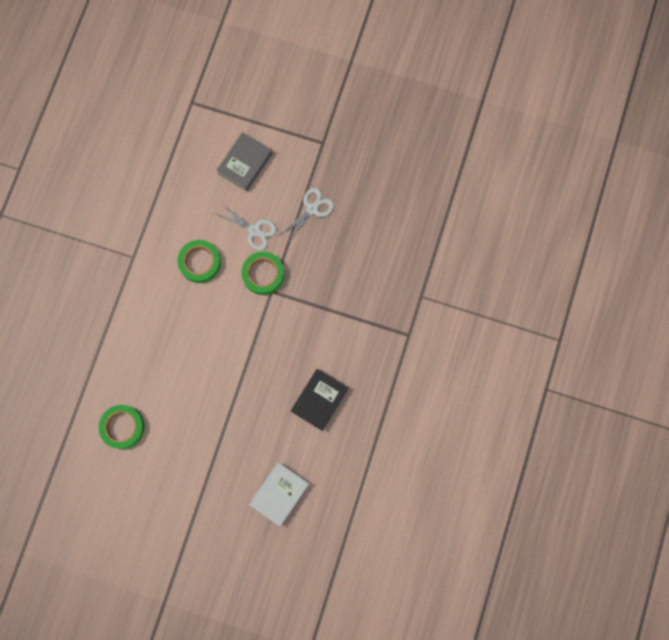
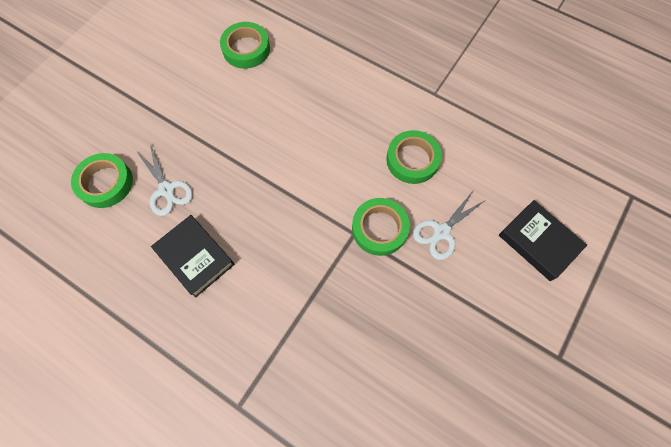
camera: 105 degrees right, 10 degrees down
(245, 163) = (538, 242): grey book -> black book
(279, 494) = (105, 183): white book -> green tape
(312, 209) = (458, 315): white scissors -> white scissors (166, 189)

